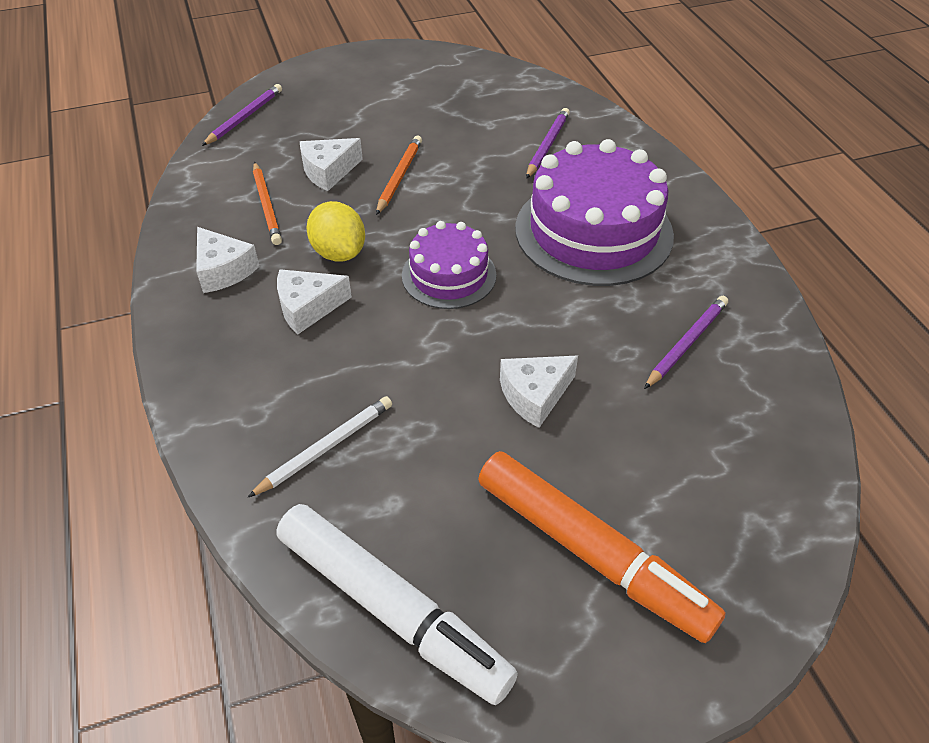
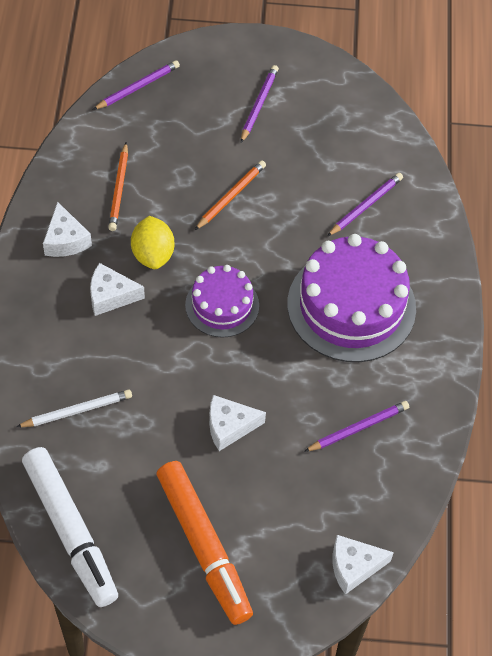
camera: 20 degrees right, 10 degrees up
(328, 171) = (179, 171): white cheese -> white cheese (354, 566)
(384, 98) = (259, 105): none -> purple pencil

